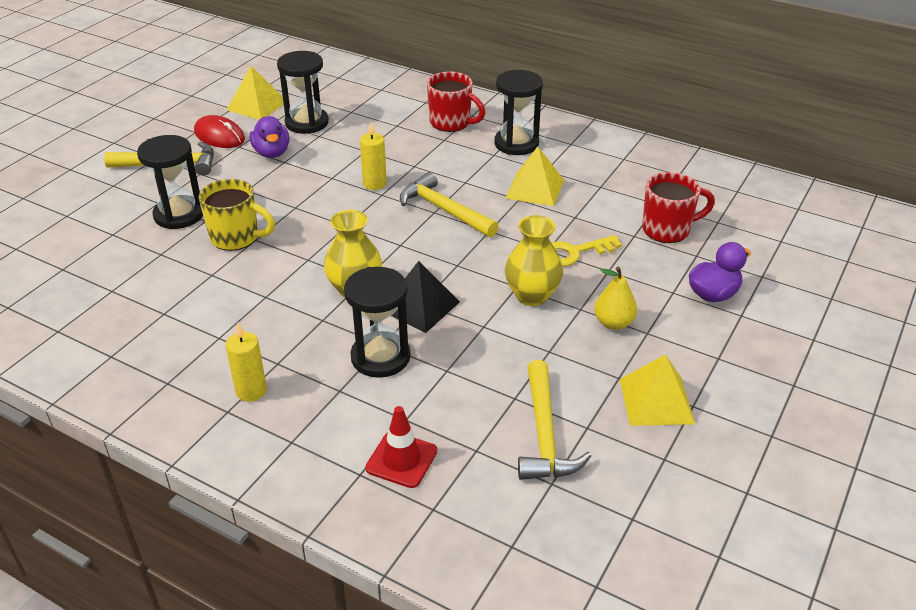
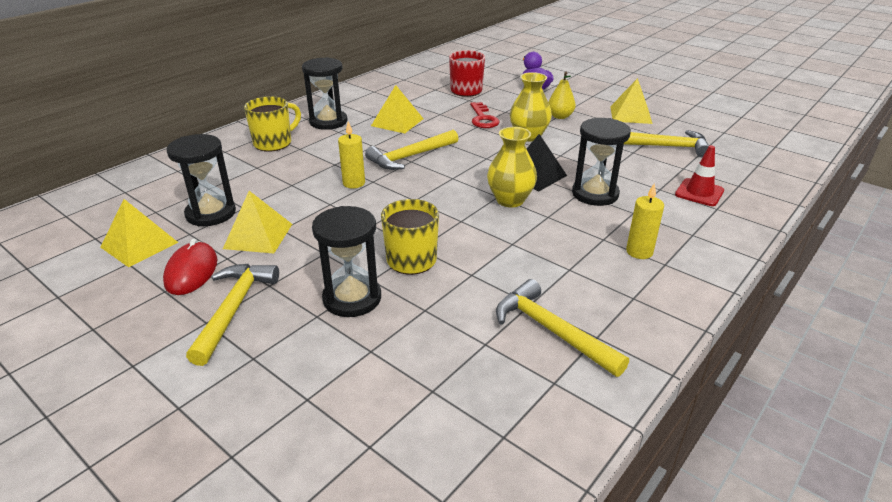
camera: 80 degrees left, 5 degrees down
(122, 327) = (551, 331): none -> yellow hammer
(219, 136) = (191, 271): red mouse -> red mouse turned 45 degrees counterclockwise
(272, 153) = (258, 236): purple duck -> yellow pyramid
(451, 123) = (274, 143): red mug -> yellow mug
(574, 253) = (483, 118): yellow key -> red key

